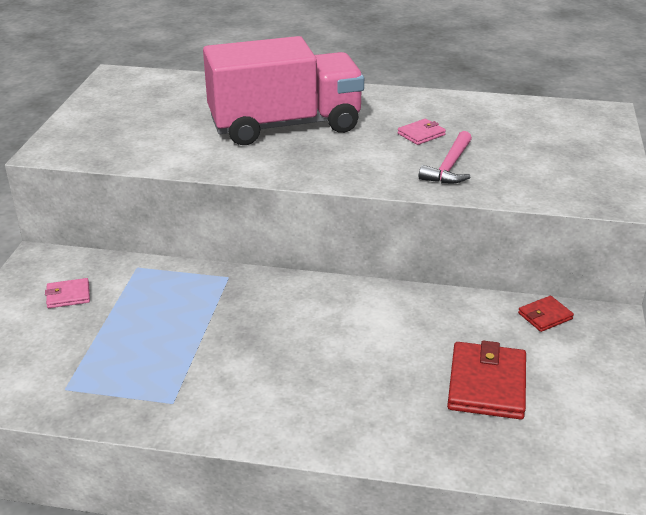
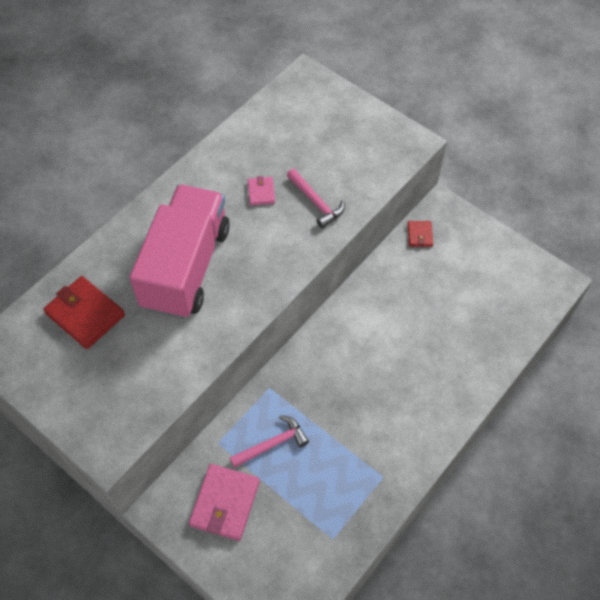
camera: 60 degrees left, 25 degrees up
(68, 295) = (225, 503): pink wallet -> pink wallet, size x1.89
(160, 302) = (272, 444): none -> pink hammer
(486, 384) = (460, 301): red wallet -> red wallet (85, 314)

